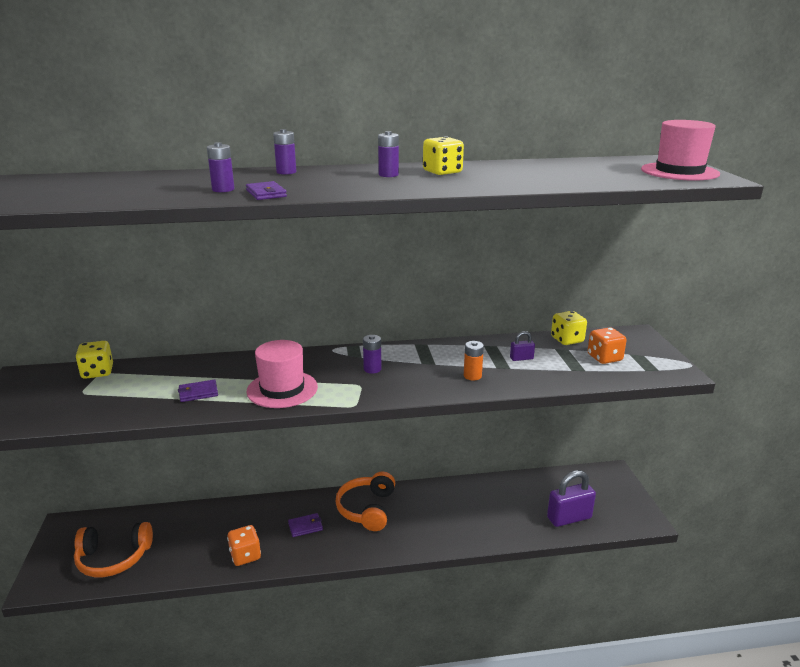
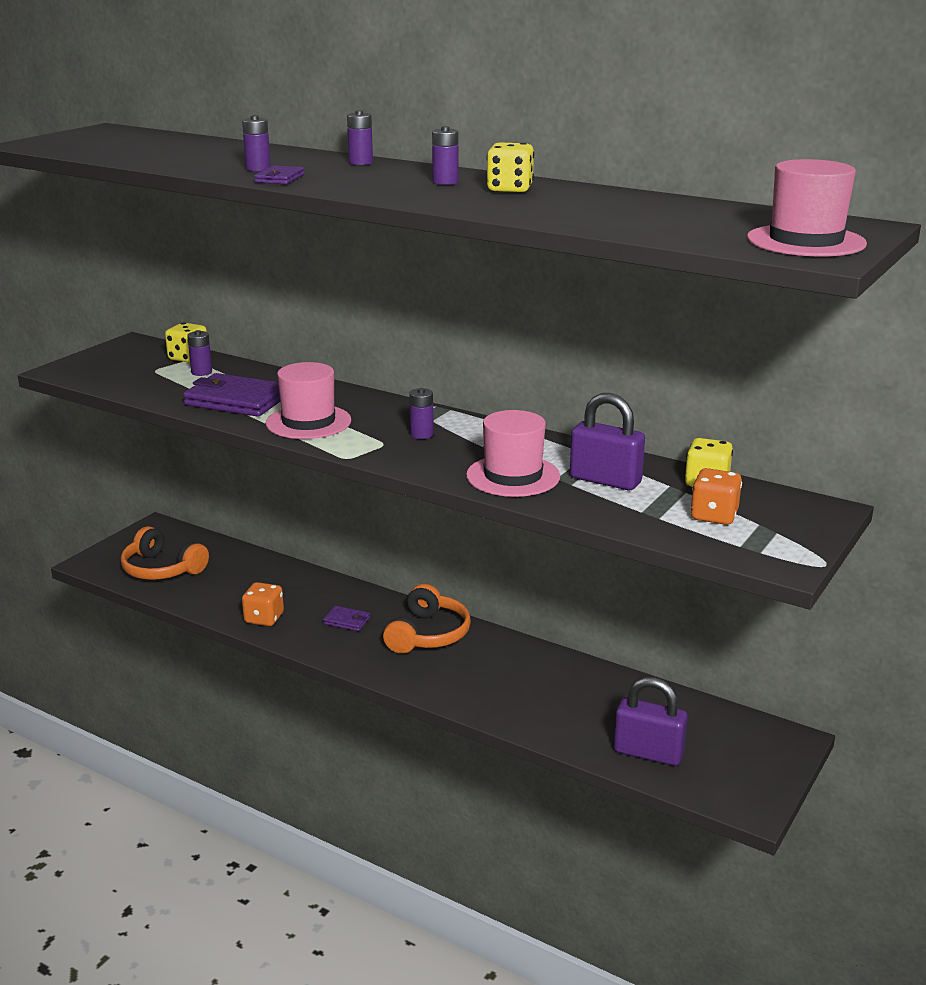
camera: 40 degrees right, 0 degrees up
(129, 380) = (201, 372): none -> purple battery
(198, 393) = (236, 400): purple wallet -> purple wallet, size x2.07
(367, 509) = (427, 634): orange headphones -> orange headphones turned 150 degrees clockwise
(472, 376) = (513, 476): orange battery -> pink hat
(521, 358) = (605, 480): purple padlock -> purple padlock, size x2.09

